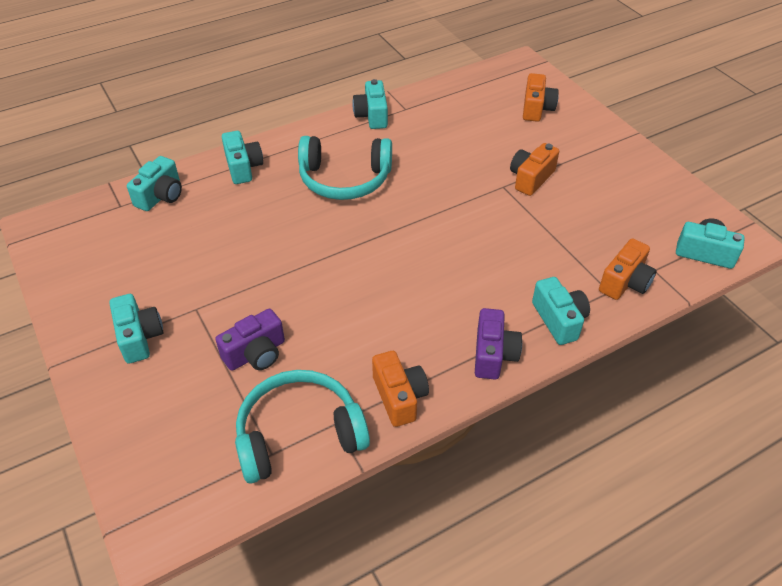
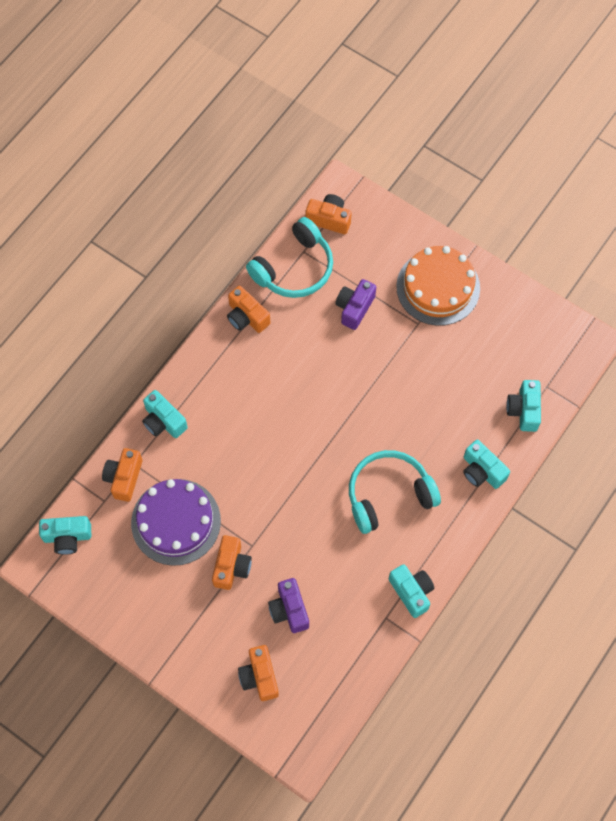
camera: 155 degrees right, 20 degrees up
(139, 337) = (438, 287): turquoise camera -> orange cake
(204, 485) = (329, 219): none -> orange camera
(493, 354) = (199, 373): purple camera -> purple camera (289, 610)
(576, 227) = (176, 522): none -> purple cake

